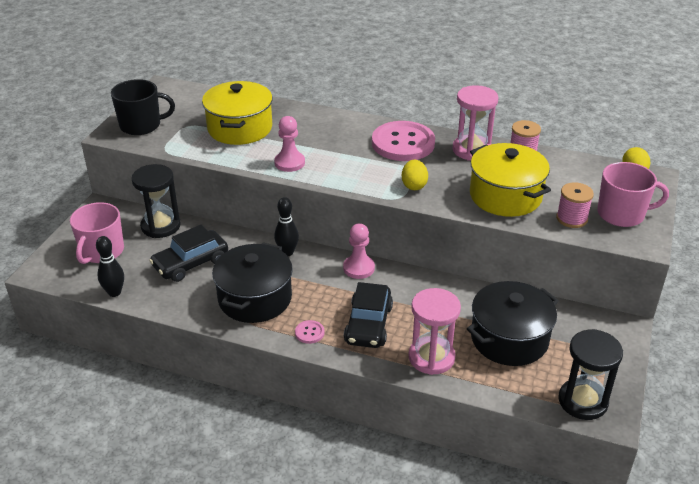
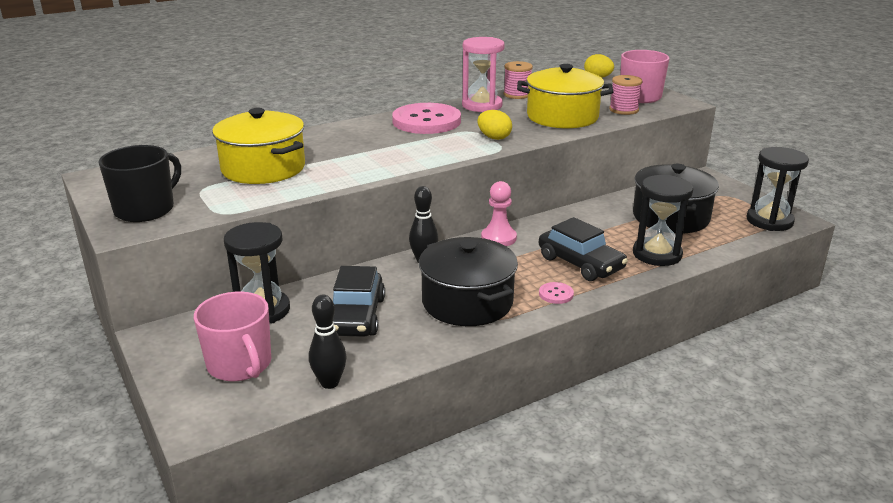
camera: 50 degrees left, 10 degrees down
(289, 163) = (367, 168): pink pawn -> none
(431, 357) = (657, 254): pink hourglass -> black hourglass

